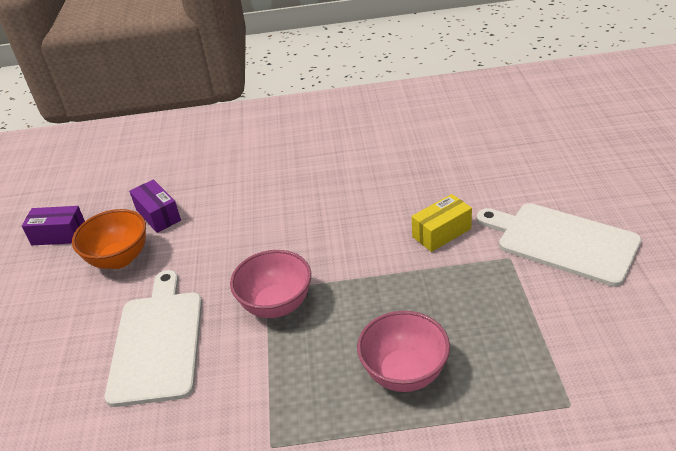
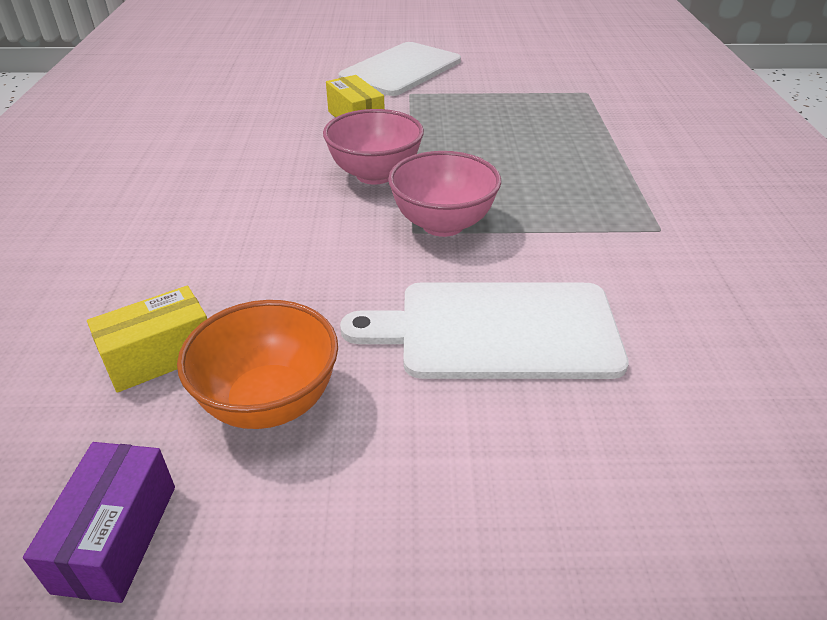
camera: 90 degrees left, 0 degrees up
(158, 215) = (160, 356): purple box -> yellow box
(404, 373) = (556, 152): pink bowl -> pink bowl (375, 174)

